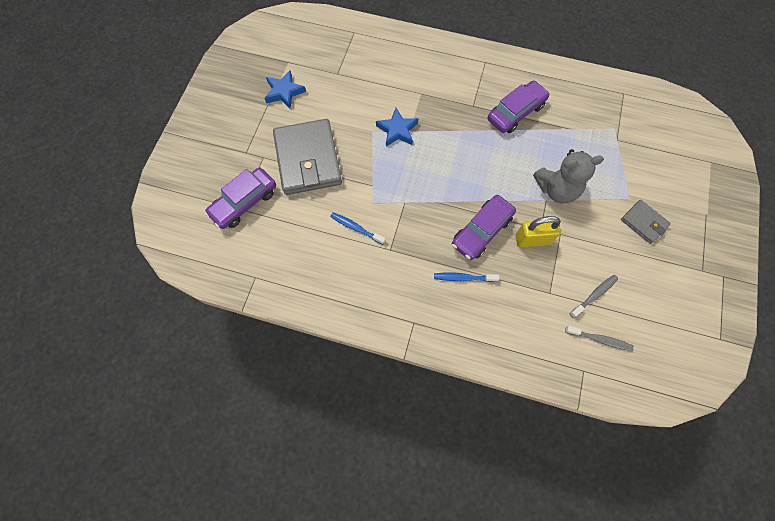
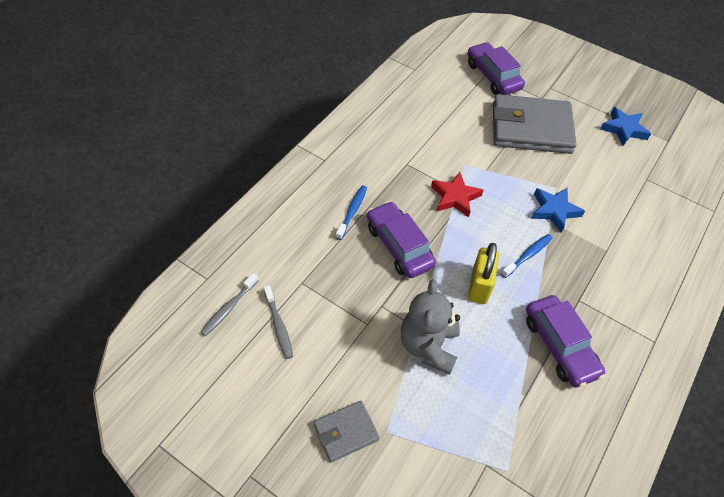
camera: 105 degrees right, 15 degrees down
(356, 228) = (439, 145): blue toothbrush -> blue toothbrush (528, 255)
(413, 202) = (455, 197): none -> red star
(532, 240) = (370, 291): yellow padlock -> yellow padlock (479, 286)

